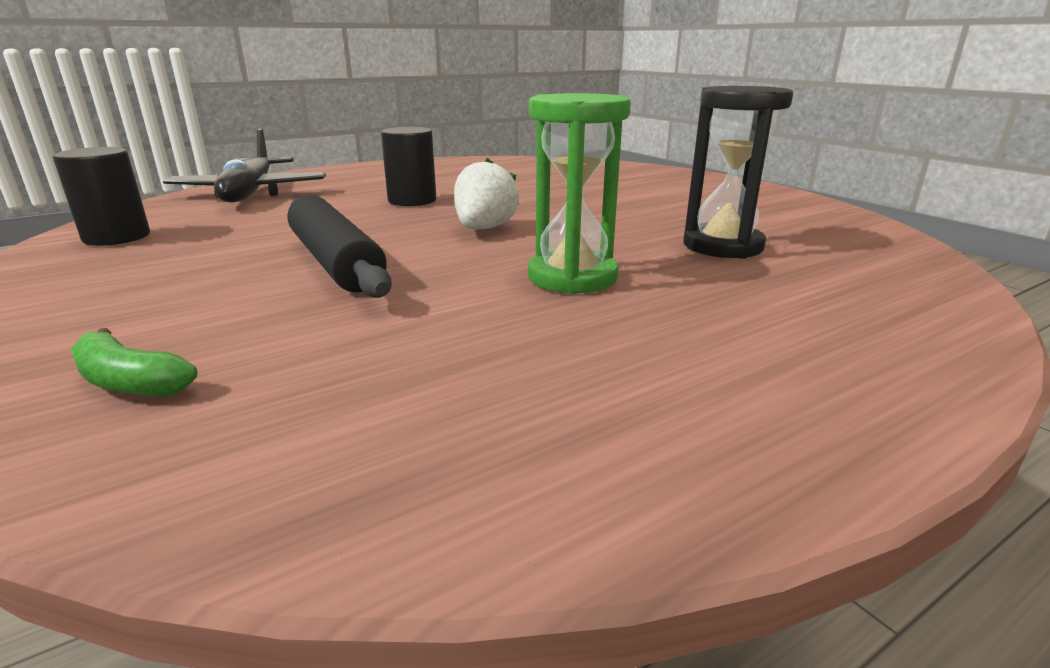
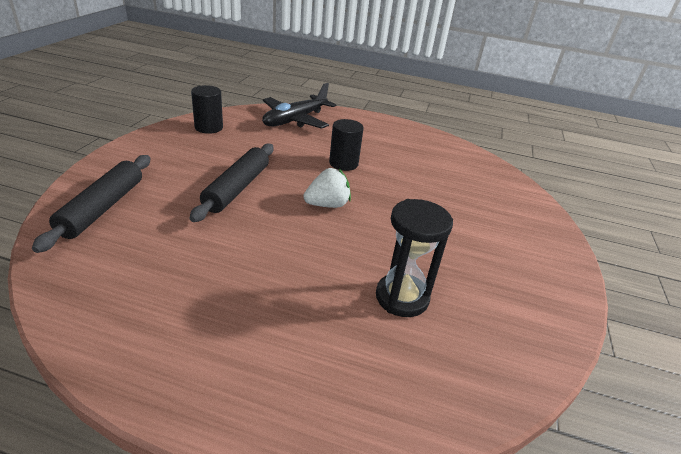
camera: 45 degrees right, 10 degrees up
(130, 382) = (102, 208): green banana -> black rolling pin
(572, 277) = (289, 260): green hourglass -> none

